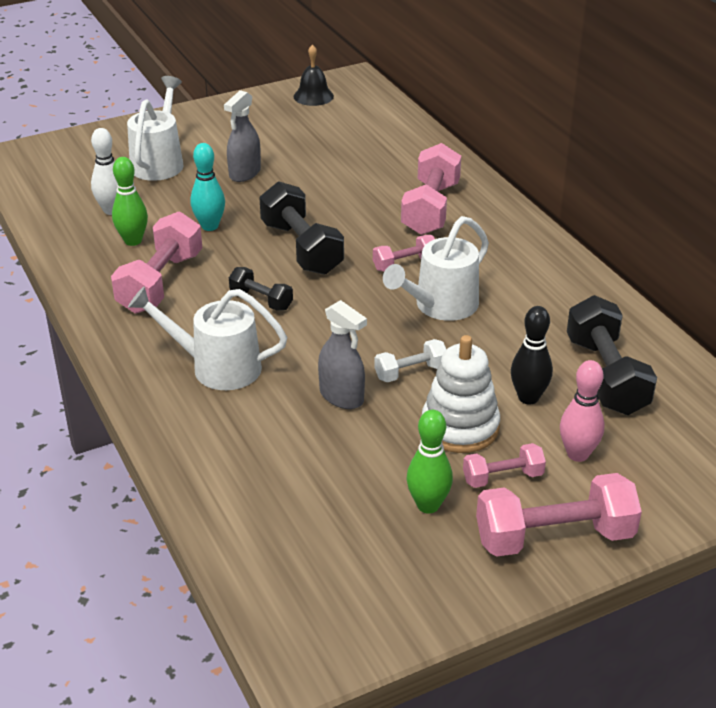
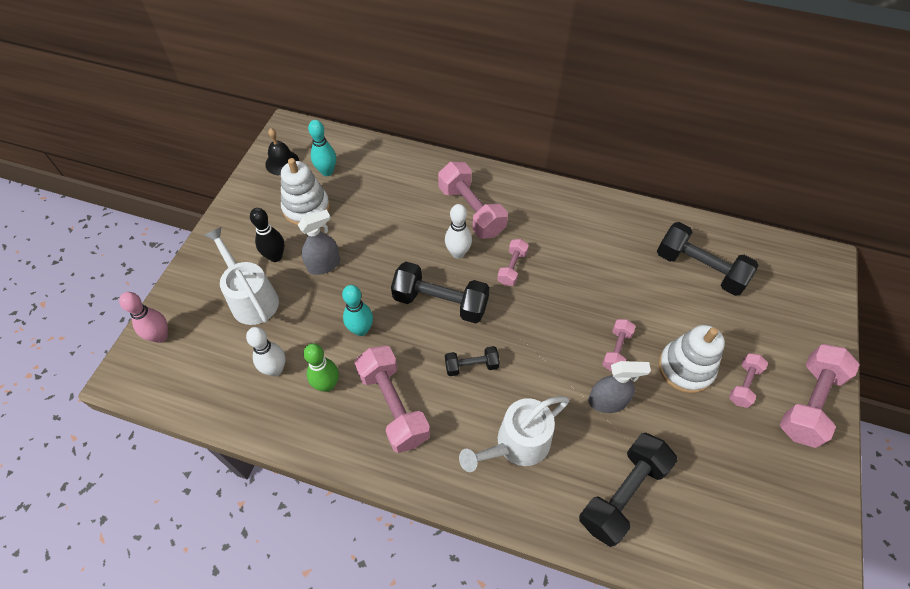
camera: 45 degrees left, 20 degrees up
(245, 173) = (324, 265): grey spray bottle -> grey spray bottle turned 105 degrees counterclockwise
(253, 456) = (623, 494): none -> black dumbbell
(287, 133) = (306, 208): none -> white stacking toy
(342, 119) = (327, 172): none -> turquoise bowling pin
(370, 227) = (458, 253): none -> white bowling pin
(410, 372) = (616, 350): white dumbbell -> pink dumbbell
(428, 505) = (739, 439): green bowling pin -> none
(440, 306) = (569, 286): white watering can -> none
(528, 398) = (687, 316): black bowling pin -> black bowling pin (275, 256)
(577, 454) = (752, 336): pink bowling pin -> pink bowling pin (160, 336)

